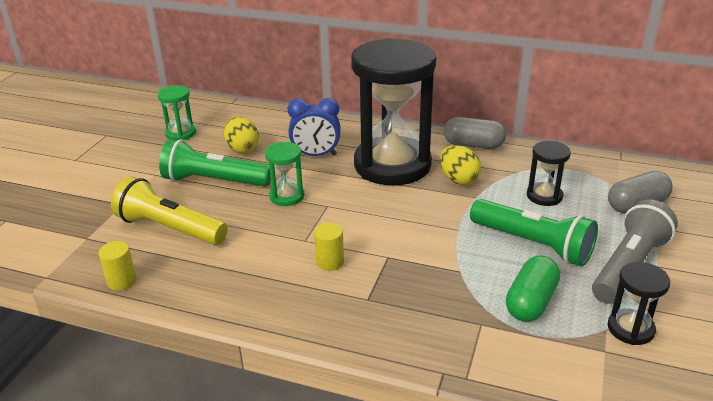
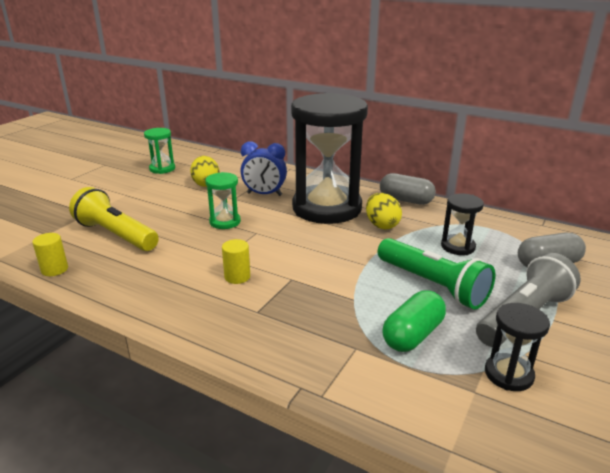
camera: 10 degrees right, 5 degrees down
(214, 181) = (171, 204): green flashlight -> none

